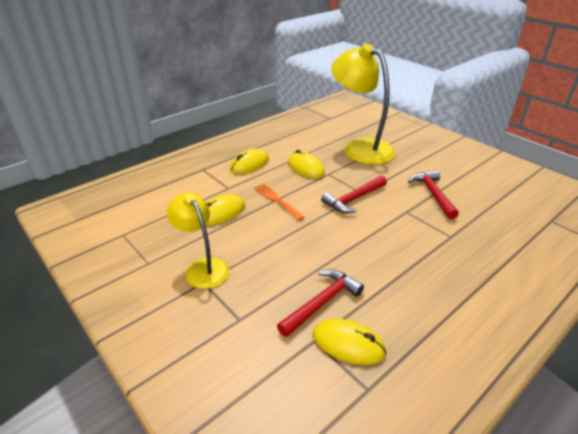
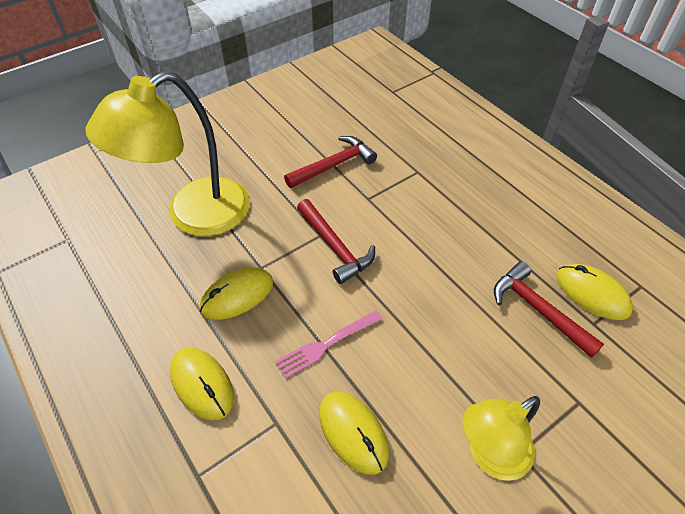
camera: 85 degrees left, 15 degrees up
(277, 200) = (326, 344): orange fork -> pink fork
(348, 344) = (592, 293): yellow mouse -> yellow mouse turned 75 degrees counterclockwise
(433, 194) = (333, 165): red hammer -> red hammer turned 150 degrees clockwise

